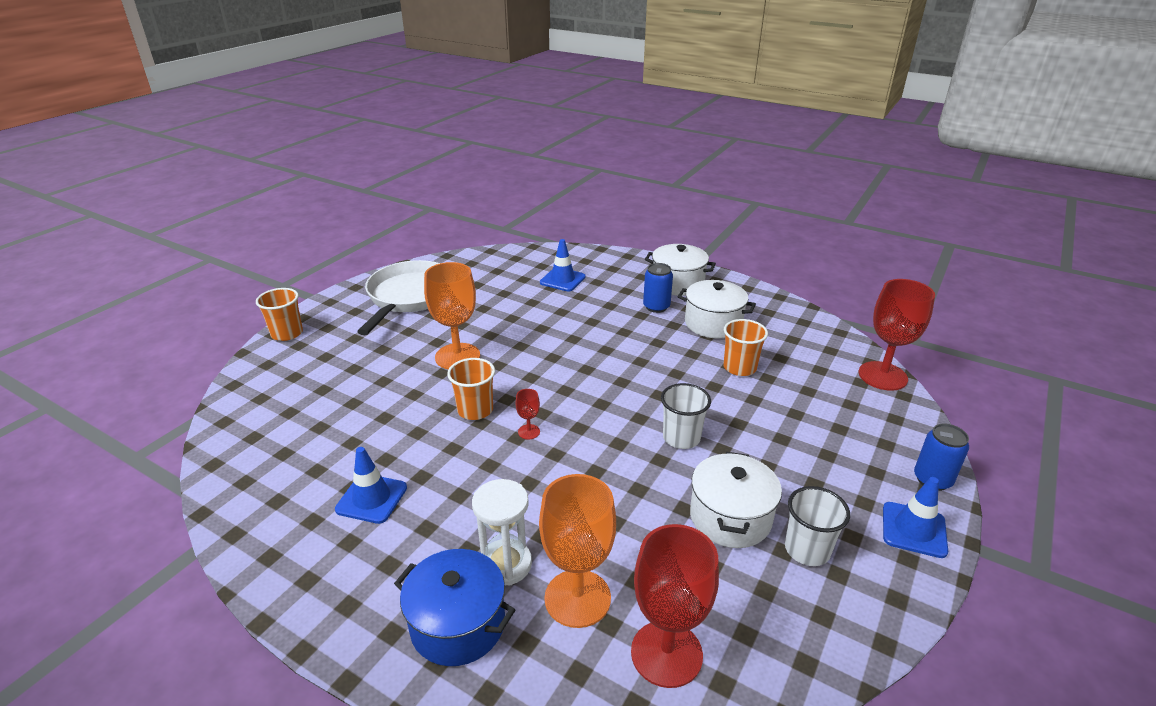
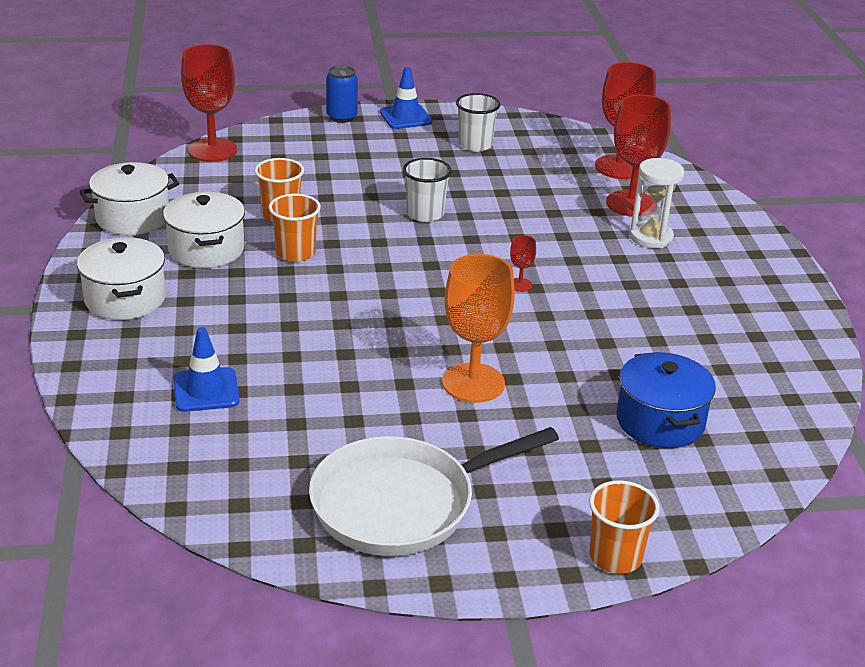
camera: 130 degrees left, 0 degrees up
(371, 498) = (697, 321): blue traffic cone -> none
(458, 624) = (713, 234): blue pot -> blue pot (660, 421)
(475, 410) = (534, 326): orange cup -> orange cup (295, 253)
(577, 598) = (631, 204): orange goblet -> red goblet
(656, 307) = (206, 294): blue can -> none
(730, 517) = (485, 174): white pot -> white pot (133, 218)

